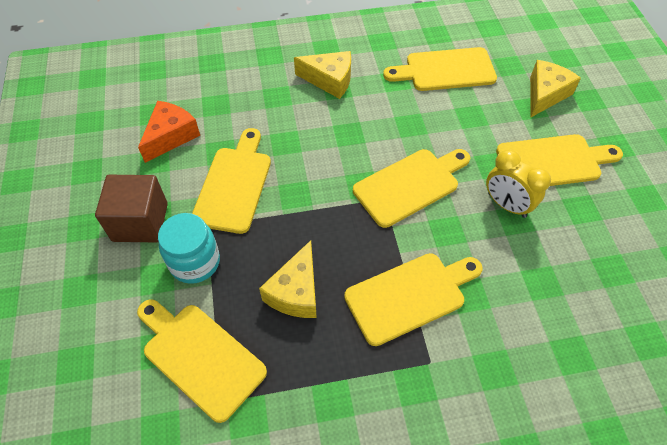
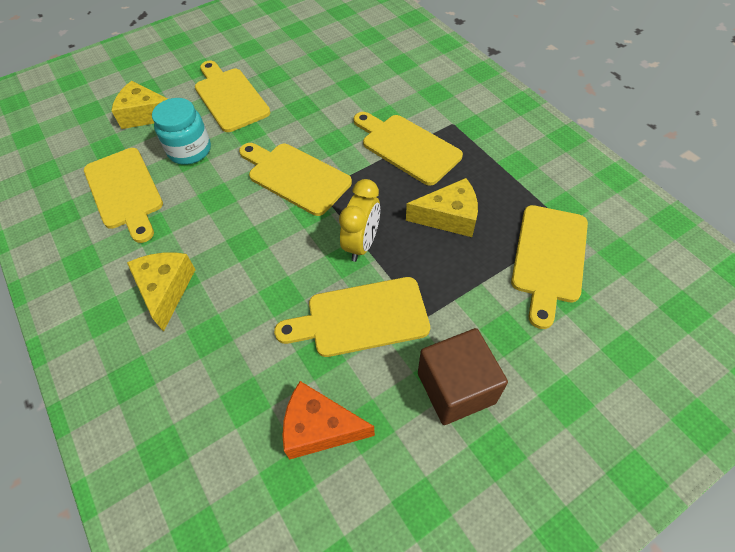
camera: 110 degrees left, 0 degrees up
(195, 262) = (469, 307): turquoise jar -> turquoise jar (190, 150)
(506, 205) = (289, 114): yellow clock -> yellow clock (362, 244)

